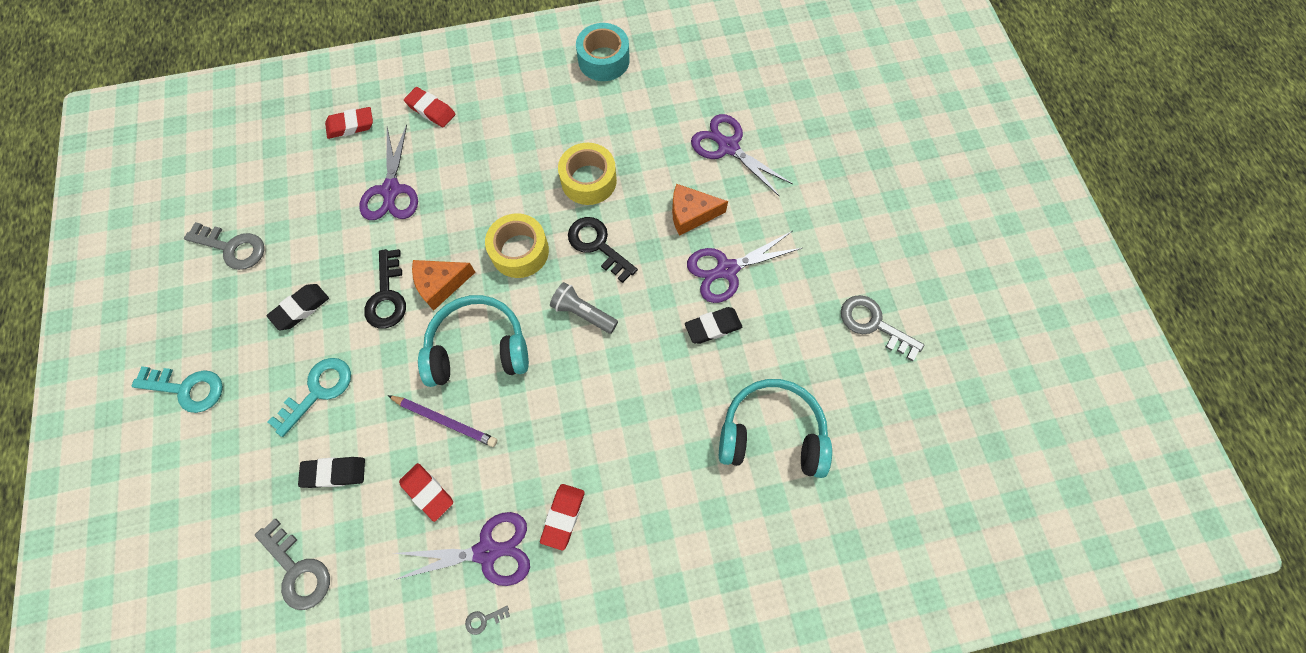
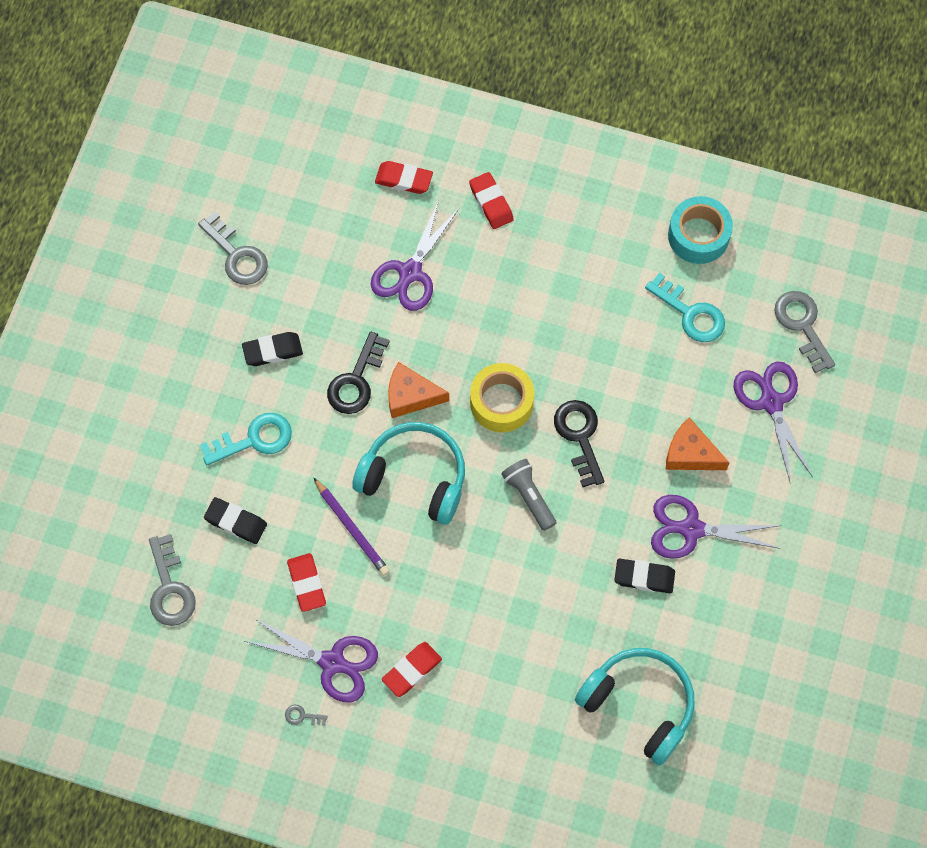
camera: 30 degrees right, 0 degrees up
(187, 388) = (143, 375): turquoise key -> turquoise key (691, 313)
(588, 180) = (608, 364): yellow tape -> none
(873, 324) = (801, 660): grey key -> grey key (802, 325)

